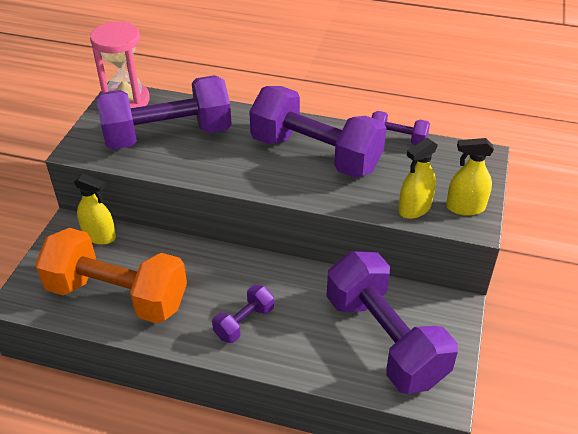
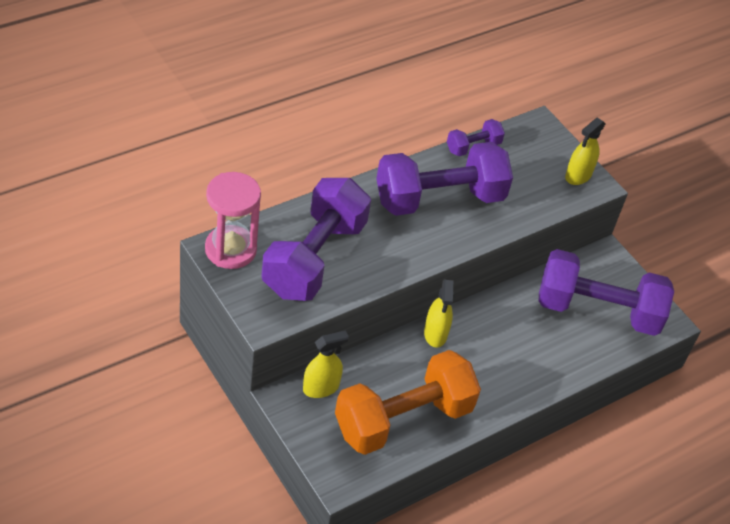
camera: 55 degrees left, 5 degrees up
(244, 322) = (508, 368): purple dumbbell -> none
(414, 209) = (552, 198): yellow spray bottle -> yellow spray bottle (435, 334)

